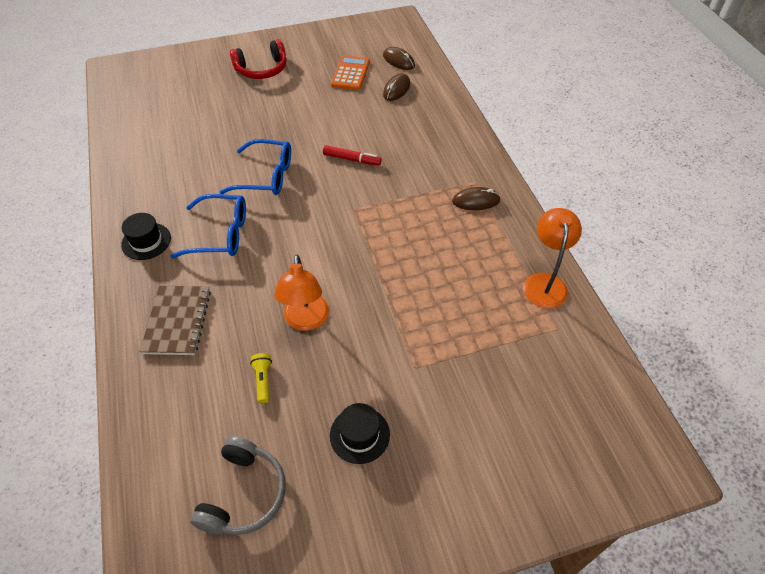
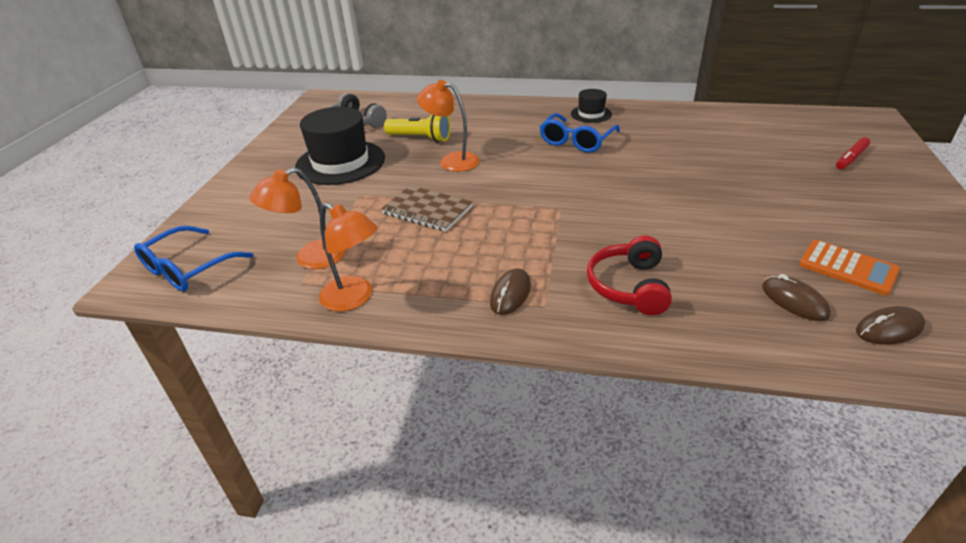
camera: 120 degrees right, 15 degrees down
(177, 321) = (500, 117): brown notebook -> brown notebook (427, 210)
(262, 69) = (864, 199): red headphones -> red headphones (629, 286)
(263, 380) = (420, 138): yellow flashlight -> yellow flashlight, size x1.84
(266, 176) = (642, 171): blue glasses -> blue glasses (188, 269)
(352, 159) = (642, 224): red marker -> red marker (851, 158)
(359, 435) = (340, 162): black hat -> black hat, size x1.98
(528, 342) = (310, 259): none -> orange lamp

